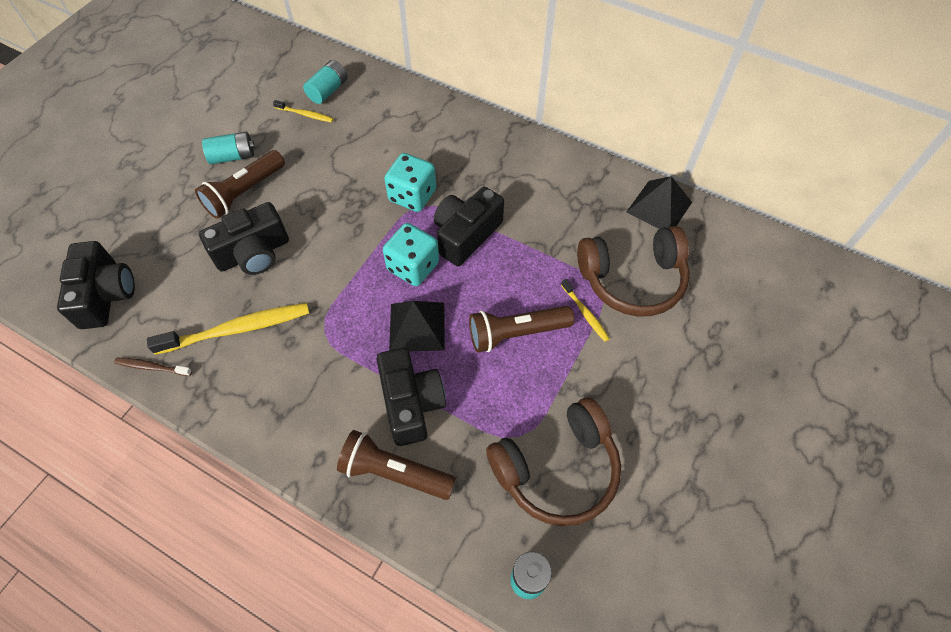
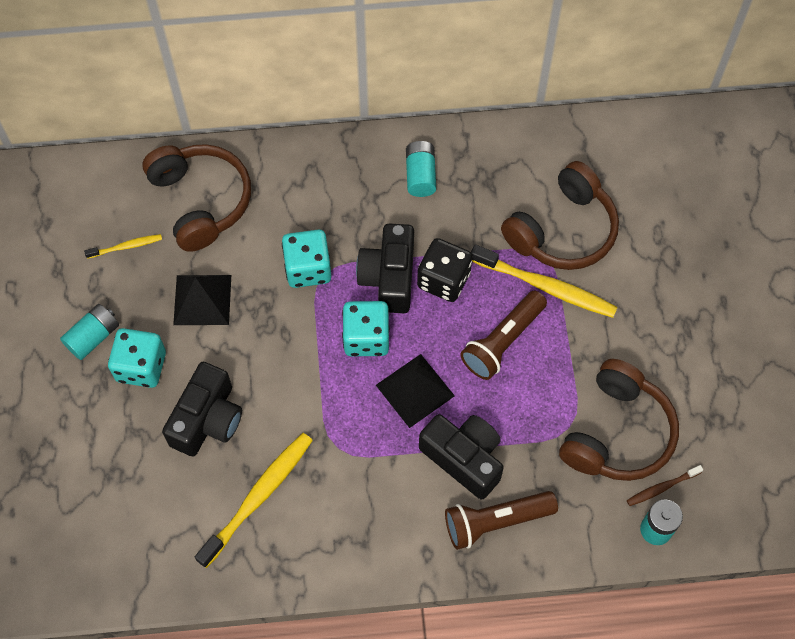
camera: 35 degrees left, 5 degrees up
(106, 295) = (102, 549): black camera -> none
(152, 367) = (212, 580): brown toothbrush -> brown toothbrush (662, 487)
(244, 192) = (141, 367): brown flashlight -> turquoise dice
(328, 91) = (125, 206): turquoise battery -> turquoise battery (420, 175)
(378, 114) = (201, 201): none -> brown headphones
(506, 260) = (443, 280): none -> black dice
(585, 313) = (546, 287): yellow toothbrush -> yellow toothbrush, size x1.99
(659, 207) = (537, 144): black pyramid -> black pyramid (202, 300)

